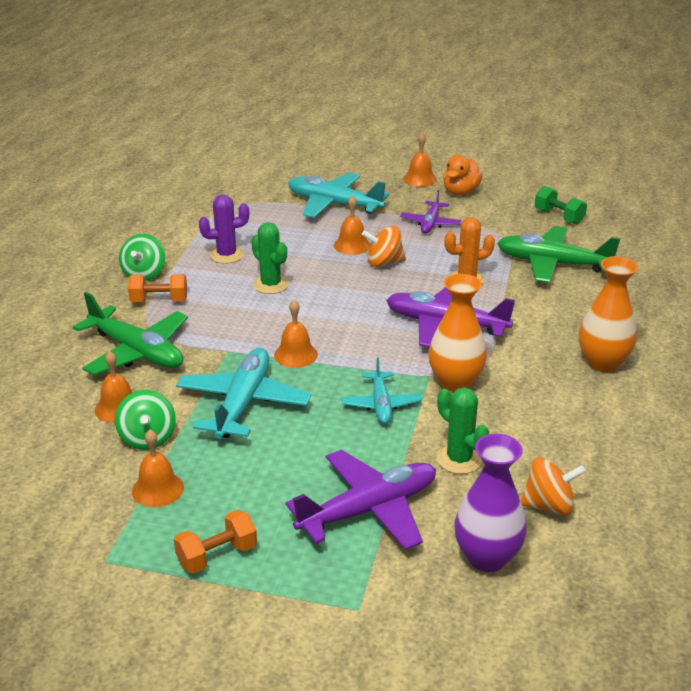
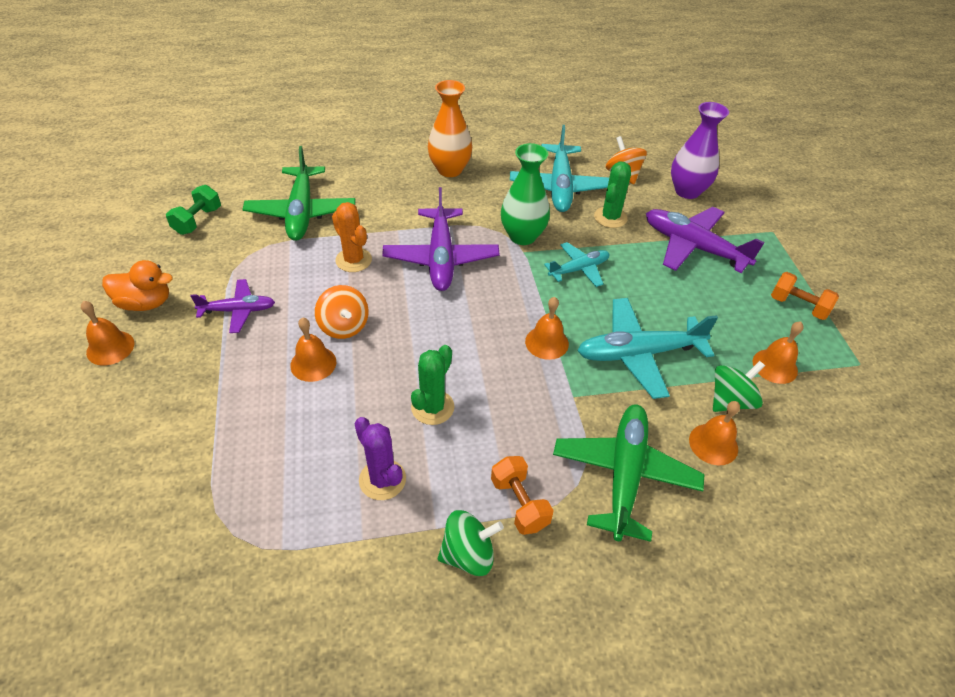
camera: 115 degrees left, 15 degrees up
(333, 204) = (205, 414): turquoise plane -> turquoise plane (560, 187)
(455, 382) = (522, 236): orange vase -> green vase

